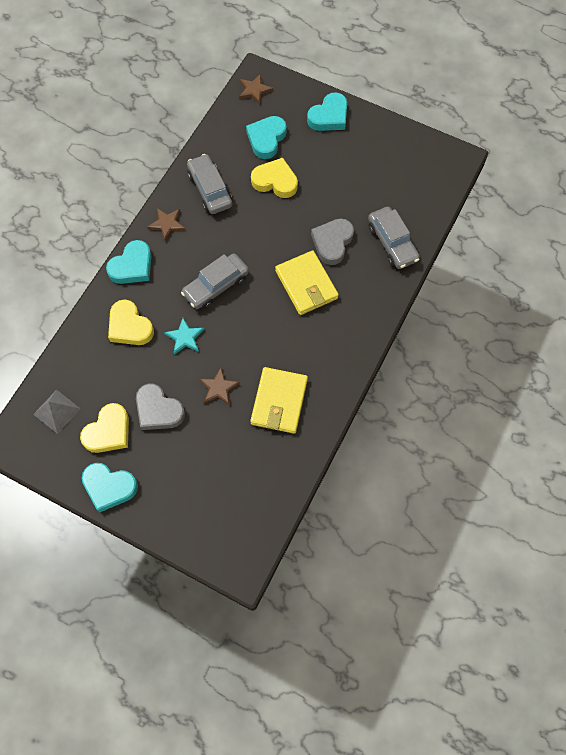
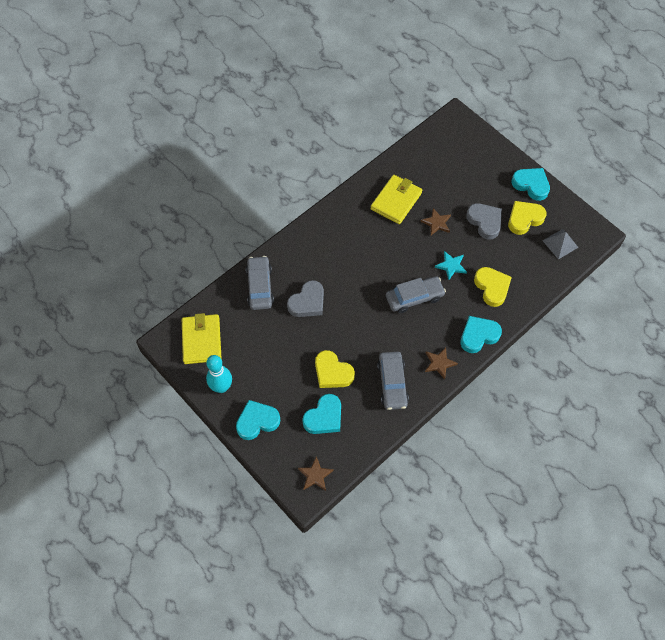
camera: 160 degrees left, 5 degrees down
(306, 284) = (342, 276): yellow wallet -> yellow wallet (201, 340)
(378, 134) = (221, 387): none -> turquoise bowling pin

